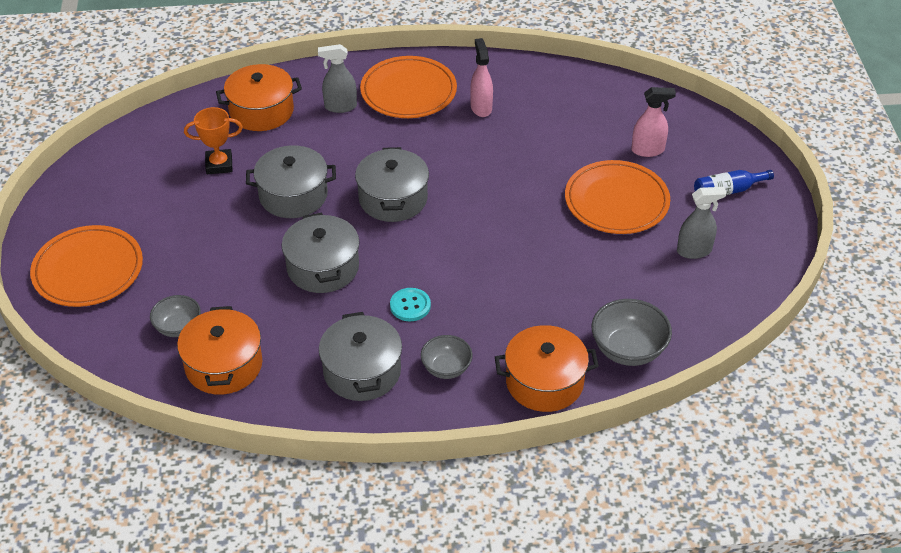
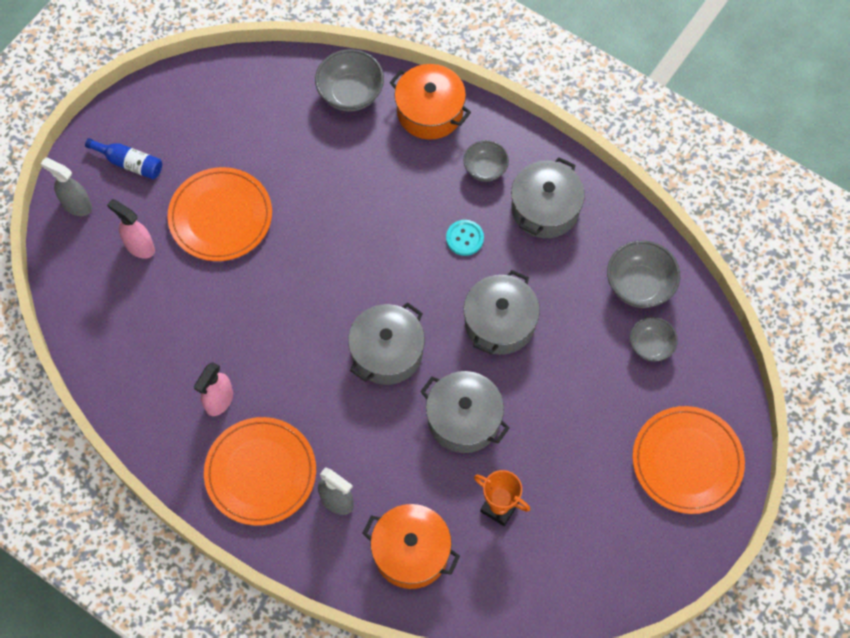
camera: 140 degrees left, 20 degrees up
(224, 365) = (639, 285): orange pot -> grey bowl
(694, 251) = (217, 132): grey spray bottle -> grey spray bottle (76, 205)

